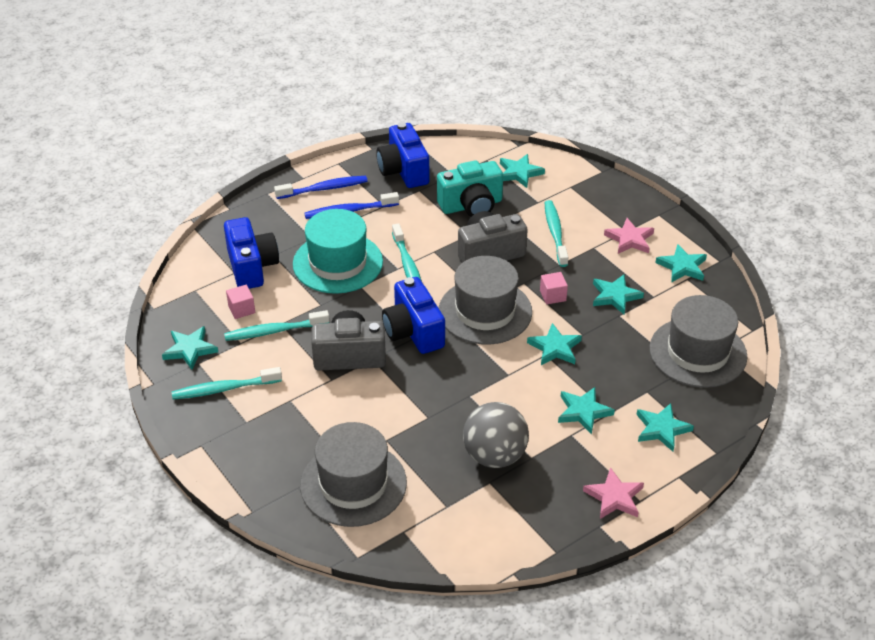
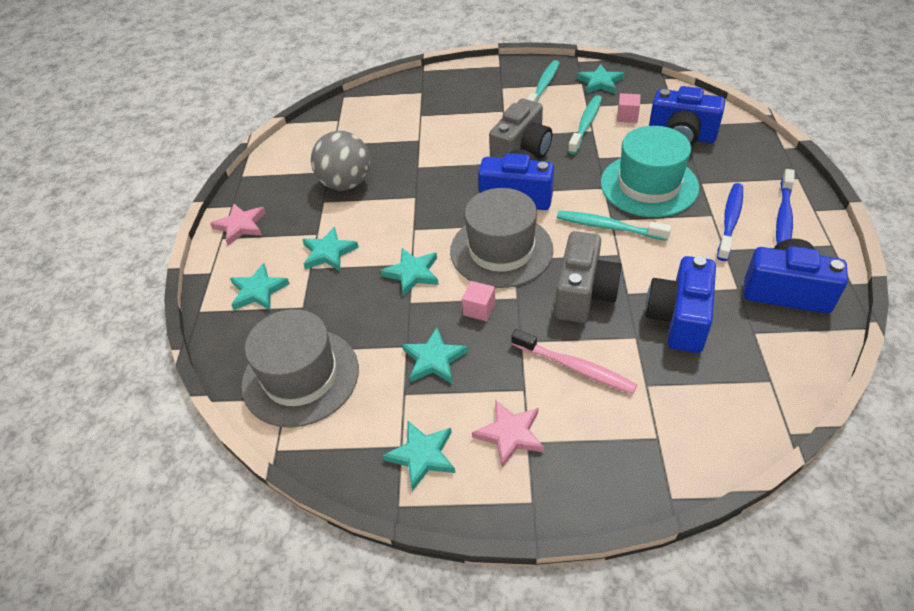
camera: 130 degrees right, 5 degrees up
(353, 484) = (398, 113): grey hat -> none
(471, 205) = (679, 319): turquoise camera -> blue camera
(519, 173) = (720, 399): turquoise star -> none
(555, 233) = (574, 367): turquoise toothbrush -> pink toothbrush

